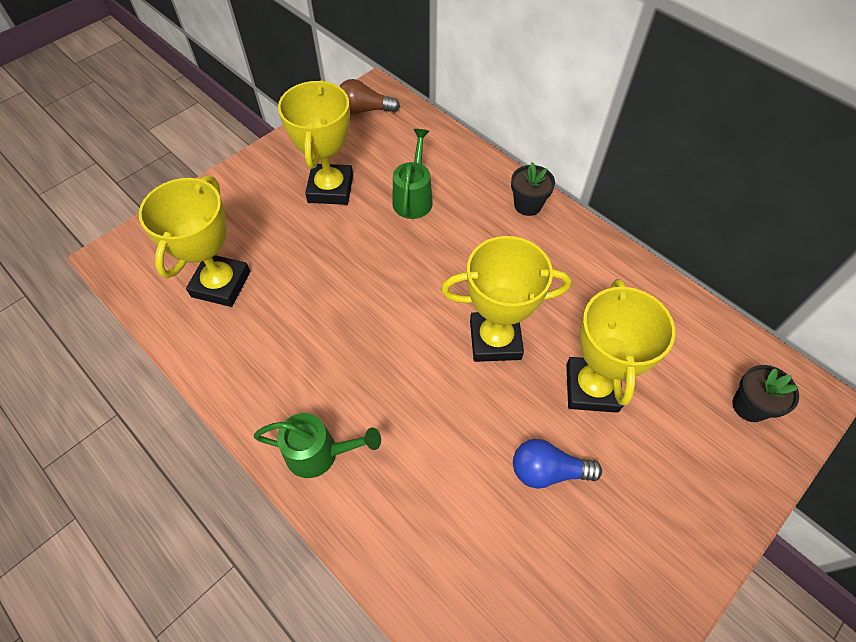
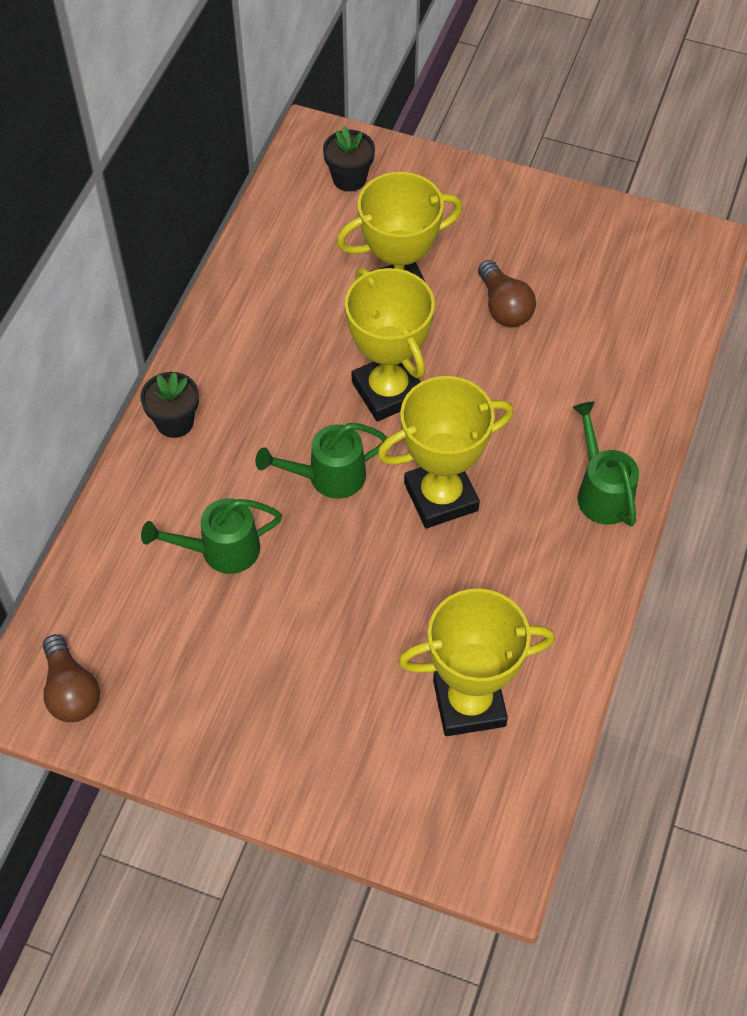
camera: 115 degrees left, 0 degrees up
(330, 189) = (252, 657): yellow trophy -> yellow trophy (441, 497)
(437, 272) = (327, 477): none -> green watering can
(548, 471) = (504, 306): blue light bulb -> brown light bulb

